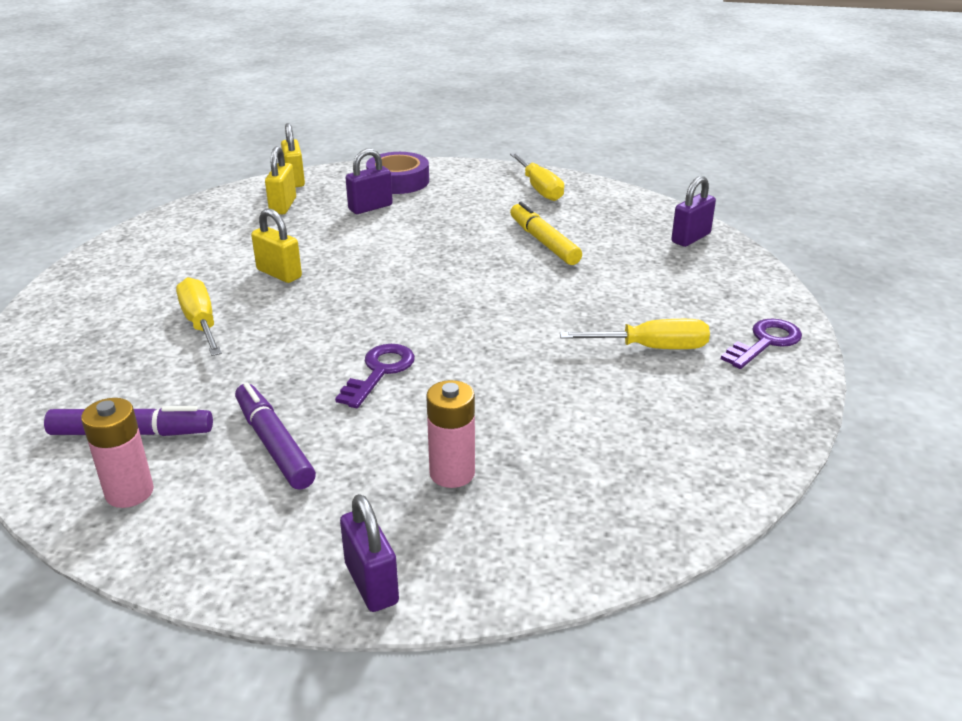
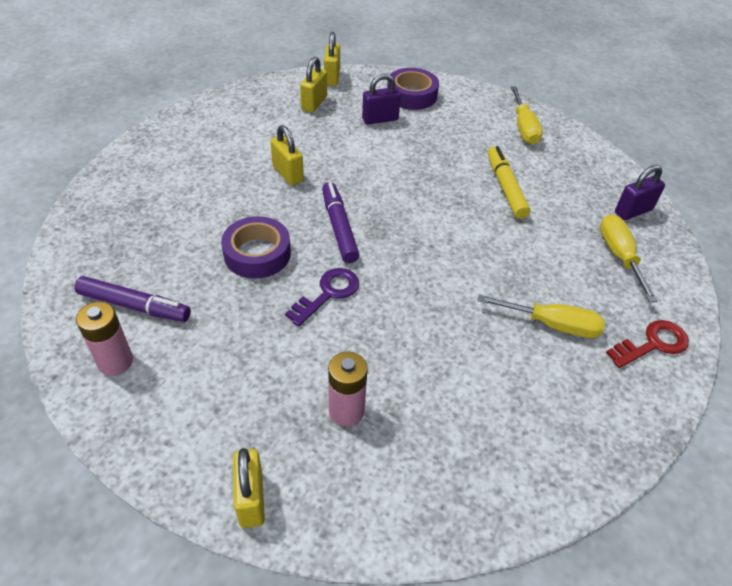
camera: 15 degrees right, 15 degrees up
(201, 323) = (215, 210): yellow screwdriver -> yellow screwdriver (619, 256)
(273, 353) = (257, 254): none -> purple tape
(274, 444) = (228, 344): purple marker -> purple marker (339, 227)
(371, 583) = (251, 499): purple padlock -> yellow padlock
(765, 342) = (653, 344): purple key -> red key

